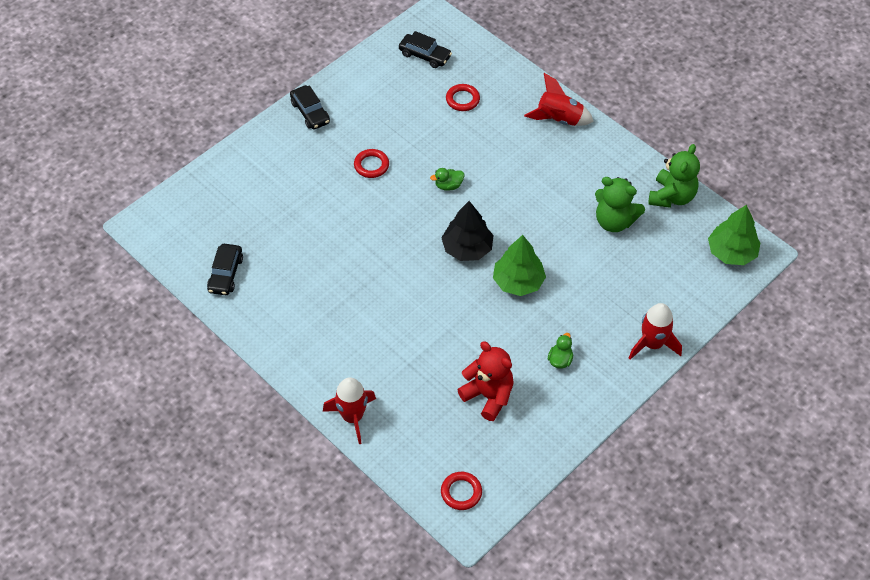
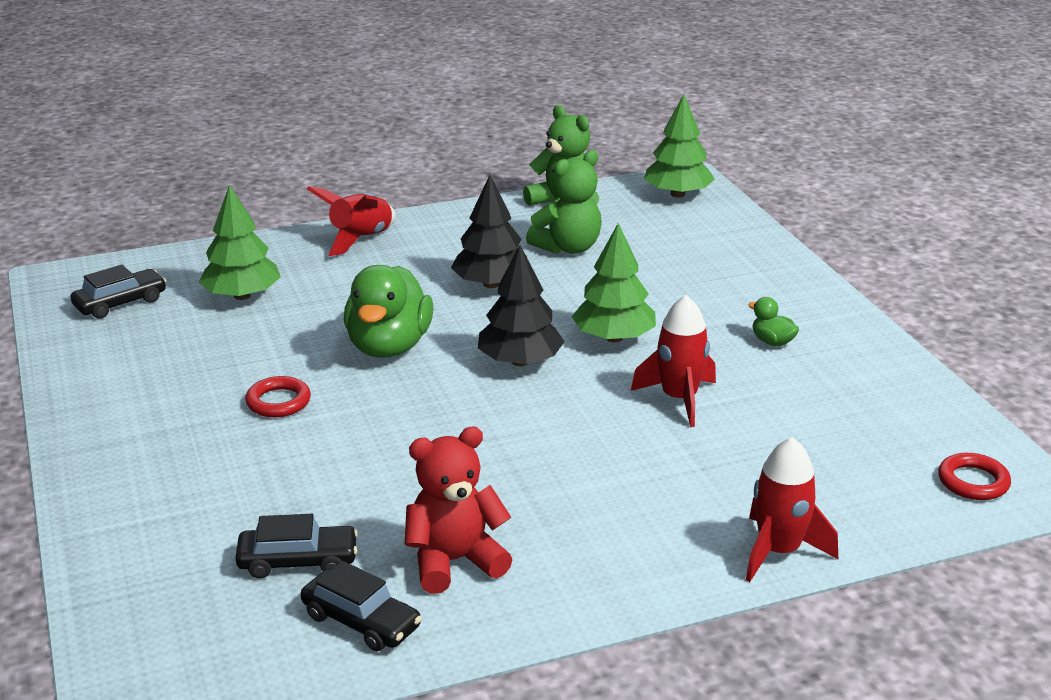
camera: 65 degrees left, 25 degrees down
(310, 112) = (99, 432): black car -> black car (298, 561)
(448, 186) = (389, 347): green duck -> green duck, size x2.26
(462, 99) = (242, 296): red ring -> green tree
(488, 396) = (804, 413): red teddy bear -> red teddy bear (454, 561)
(544, 202) = (491, 284): none -> black tree
(652, 344) = (785, 274): red rocket -> red rocket (679, 399)

